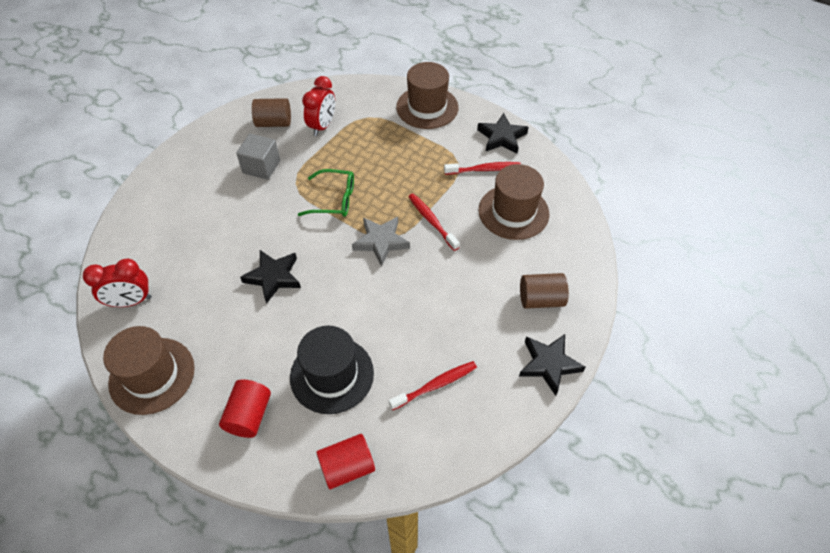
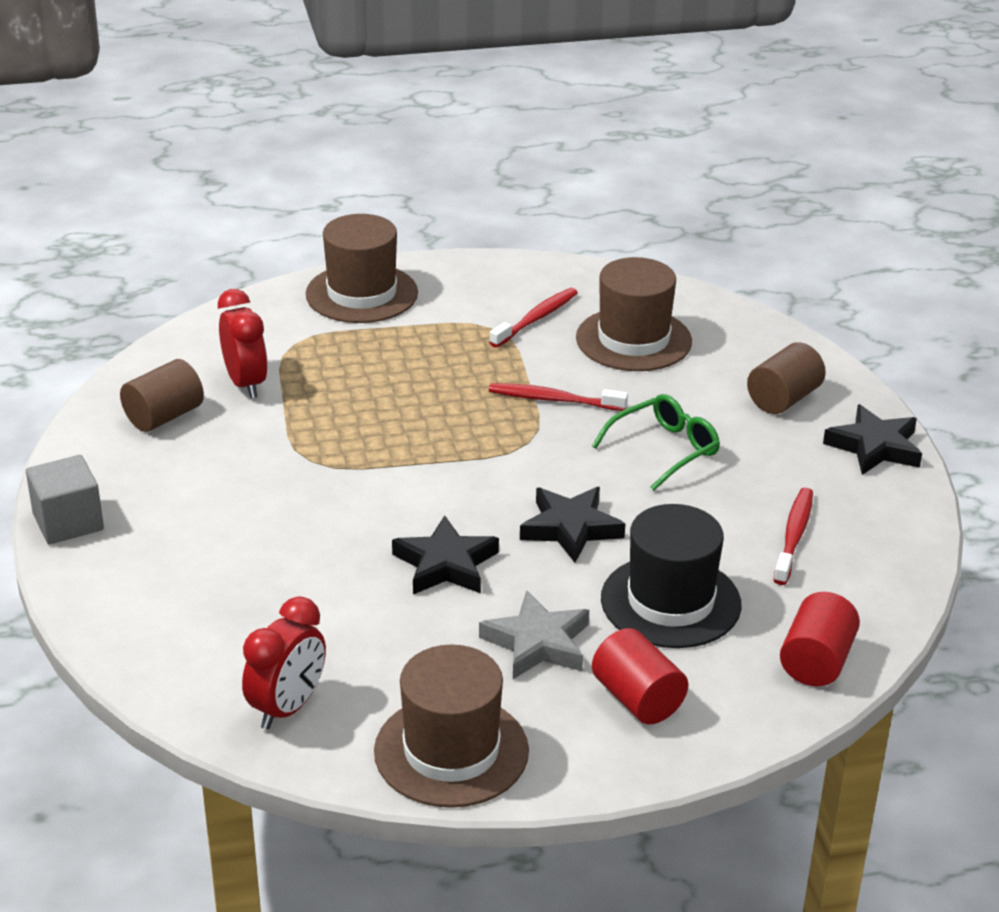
camera: 45 degrees left, 20 degrees down
(261, 167) = (230, 470): grey cube -> grey cube (68, 522)
(334, 199) = (395, 447): green glasses -> green glasses (665, 449)
(381, 242) = (524, 453): grey star -> grey star (537, 643)
(501, 137) = (507, 277): black star -> black star (570, 528)

